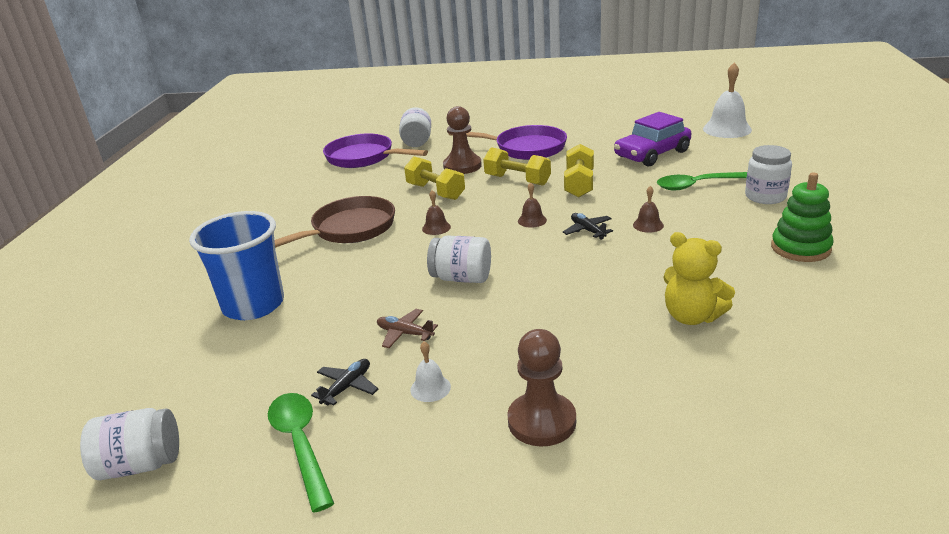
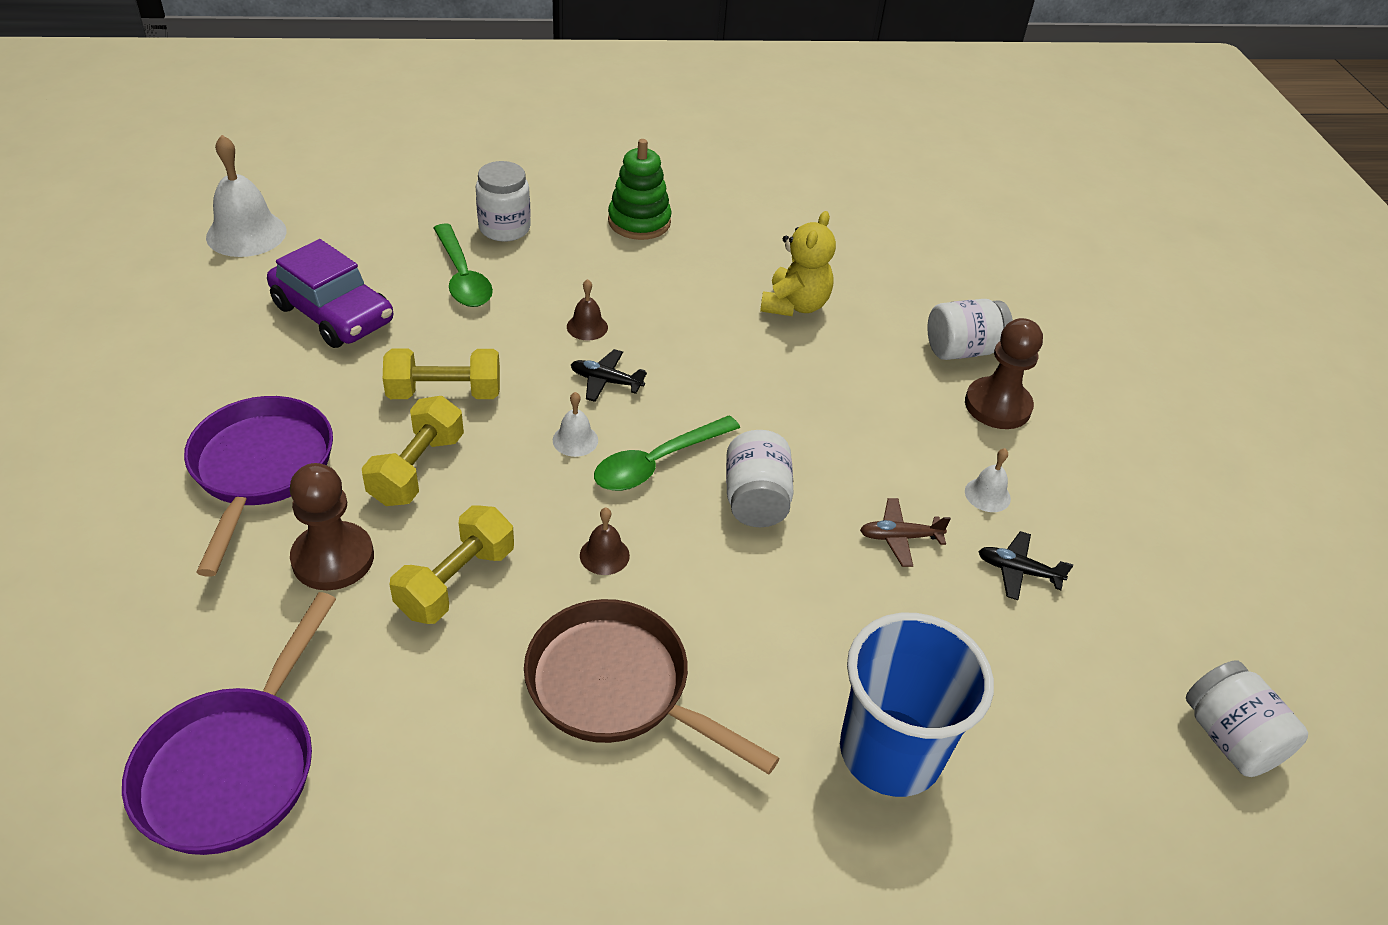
camera: 110 degrees left, 15 degrees up
(300, 445) = (1120, 588): green spoon -> green spoon (657, 463)
(405, 333) = (899, 537): brown plane -> brown plane turned 75 degrees clockwise
(417, 142) = (156, 671): white jar -> white jar (962, 350)
(532, 220) = (575, 440): brown bell -> white bell
(588, 230) = (606, 381): black plane -> black plane turned 60 degrees clockwise

